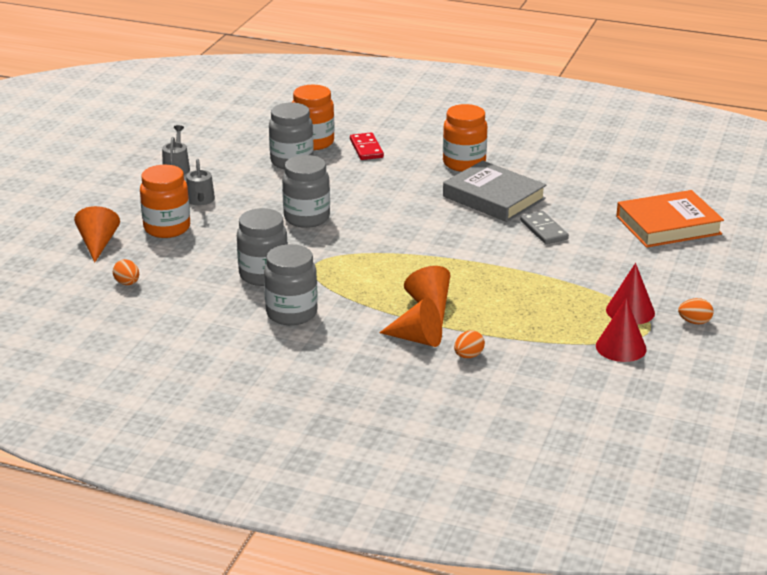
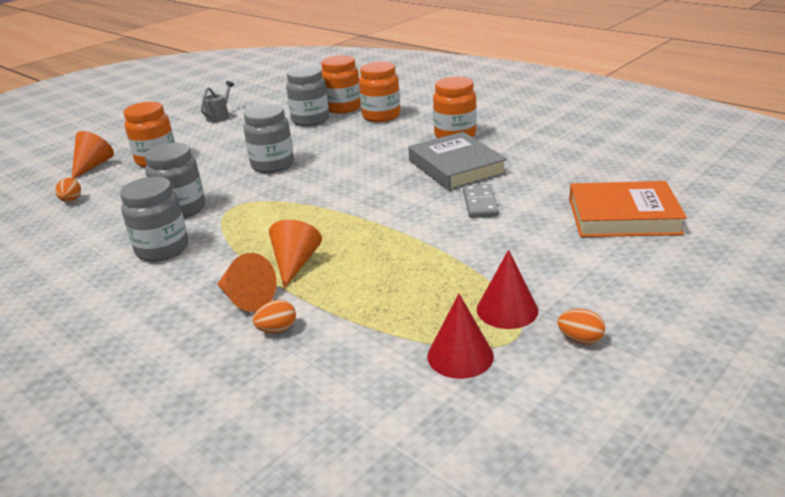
camera: 25 degrees right, 0 degrees up
(201, 201) = (207, 142): grey watering can -> none
(366, 149) = (381, 116): red domino -> orange jar

